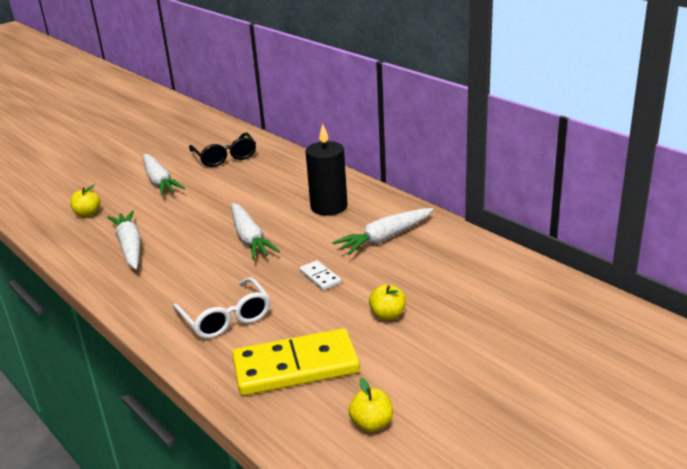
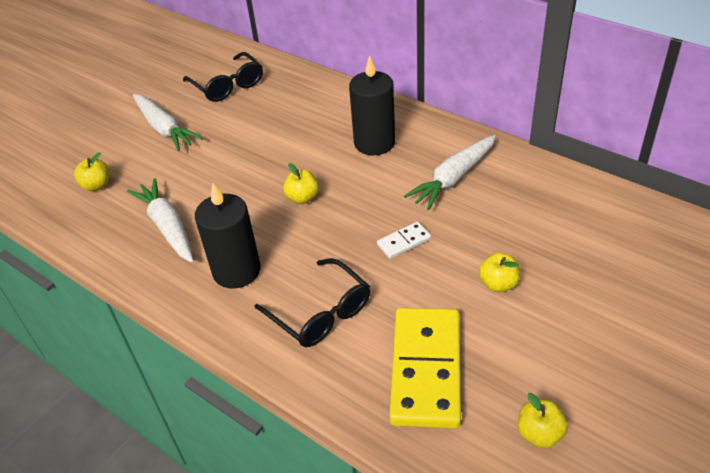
camera: 10 degrees left, 15 degrees up
(171, 282) = (236, 271): none -> black candle
(226, 318) = (321, 313): white glasses -> black glasses
(249, 238) = (303, 198): white carrot -> yellow apple
(296, 367) = (426, 369): yellow domino -> yellow domino turned 60 degrees counterclockwise
(320, 277) = (404, 242): white domino -> white domino turned 75 degrees counterclockwise

